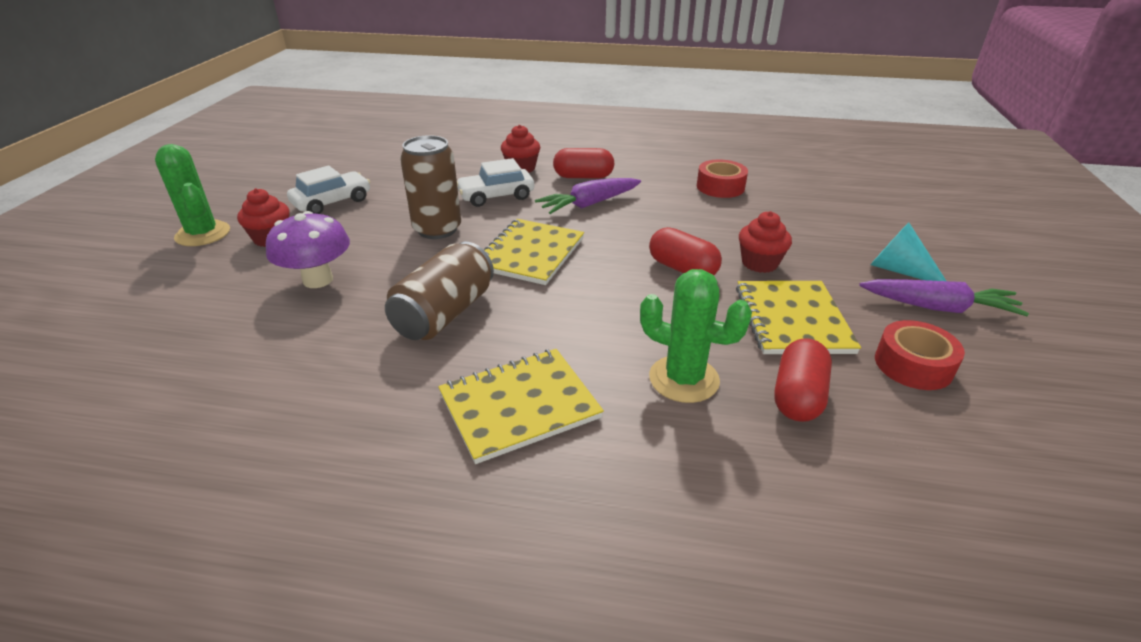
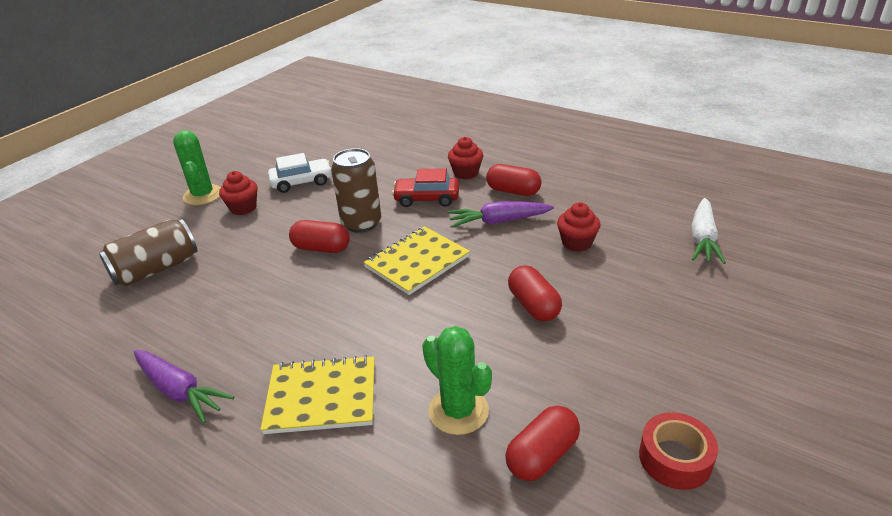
camera: 25 degrees right, 0 degrees up
(318, 280) = (253, 252): purple mushroom -> none
(406, 261) = (321, 248): none -> red capsule
(444, 314) = (319, 303): brown can -> brown can (156, 269)
(496, 196) = (427, 199): white car -> red car
(720, 187) = (634, 225): red tape -> none
(759, 263) = (609, 316): red cupcake -> red cupcake (576, 243)
(788, 188) = (702, 239): none -> white carrot
(792, 319) = (595, 381): yellow notebook -> none
(899, 270) = (746, 357): turquoise cone -> none
(938, 308) = (754, 407): purple carrot -> purple carrot (180, 391)

